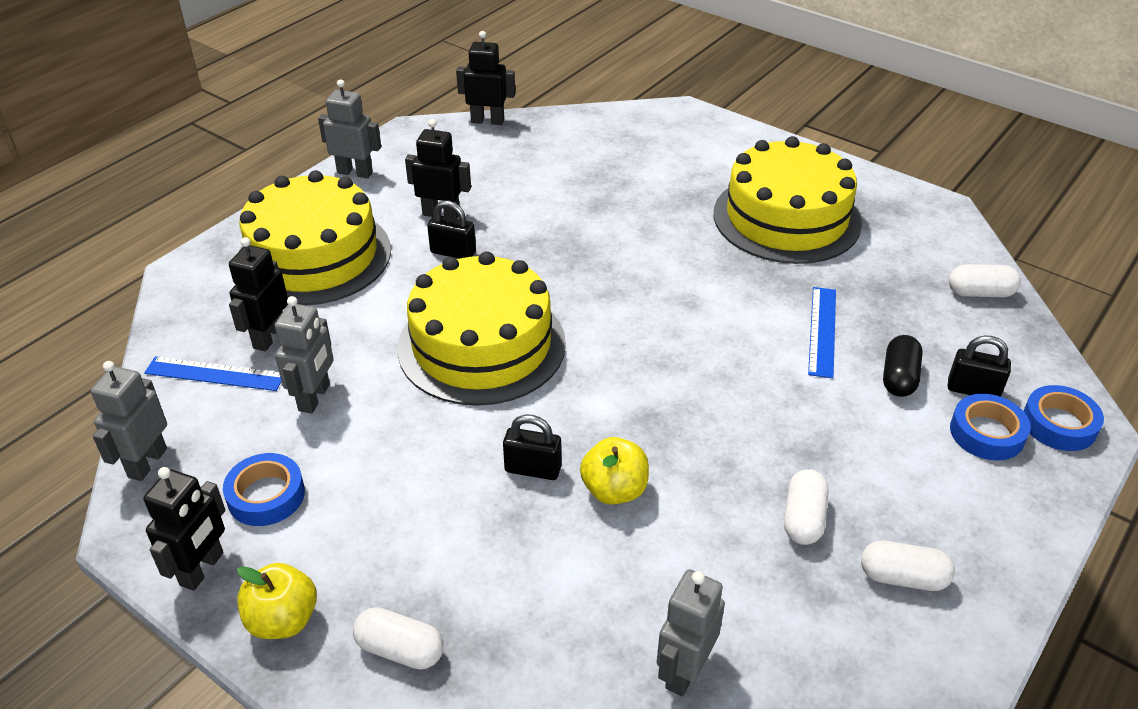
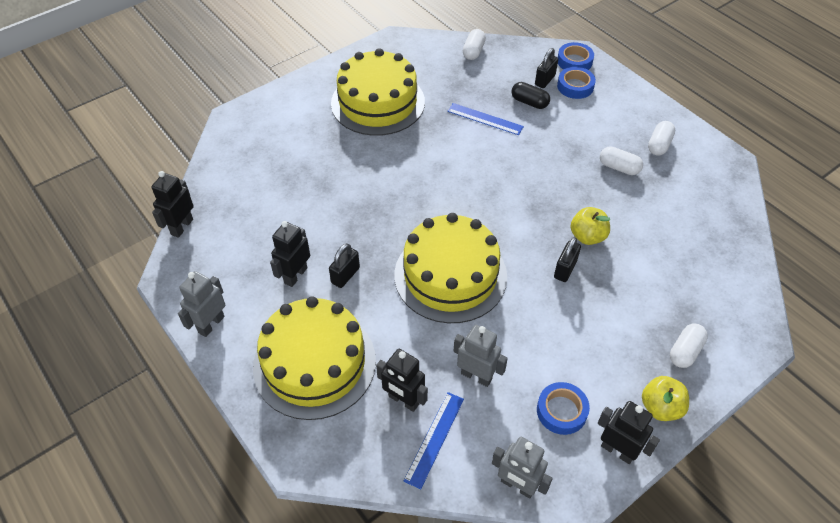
camera: 75 degrees left, 10 degrees up
(684, 671) = (705, 236): grey robot -> none

